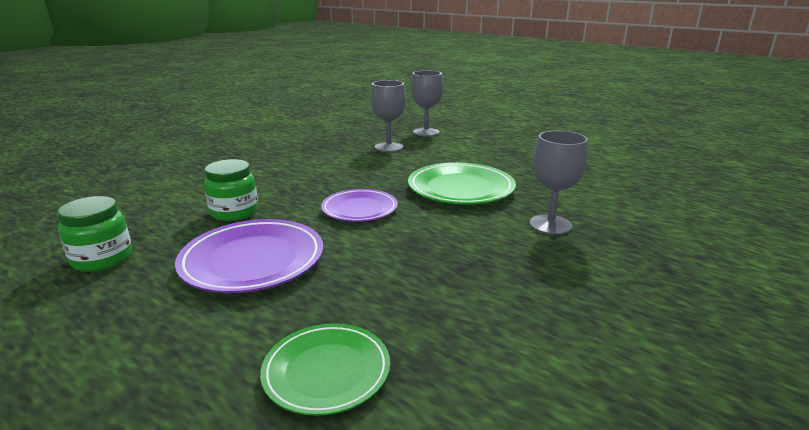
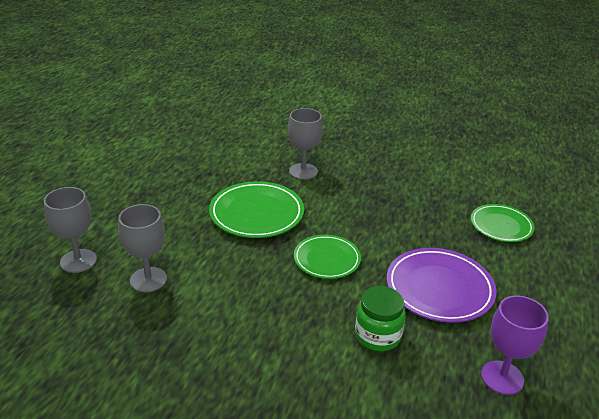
camera: 110 degrees left, 10 degrees up
(102, 259) = (502, 377): green jar -> purple goblet
(359, 209) = (327, 259): purple plate -> green plate

